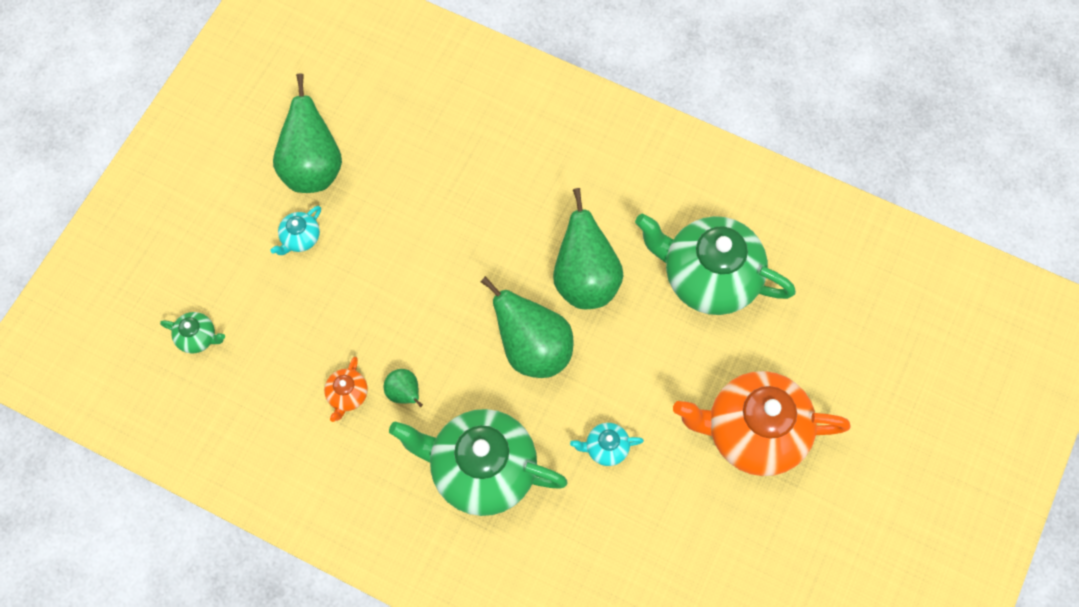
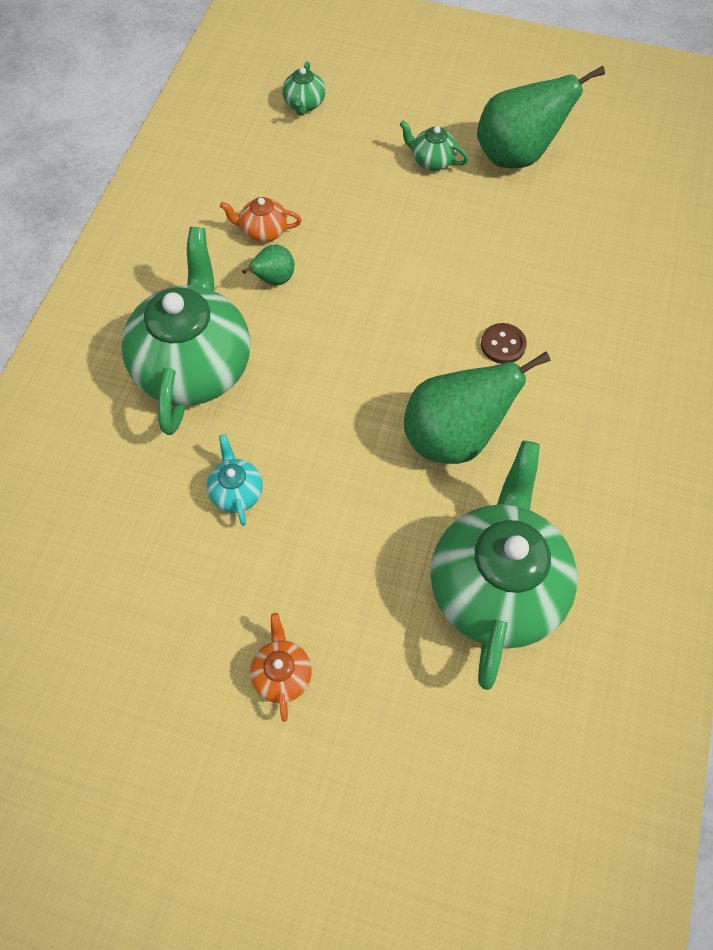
camera: 80 degrees right, 5 degrees down
(300, 238) = (432, 161): turquoise teapot -> green teapot
(508, 225) = (503, 345): none -> brown button
(533, 348) = (350, 394): green pear -> none
(754, 432) = (282, 674): orange teapot -> orange teapot, size x0.42

